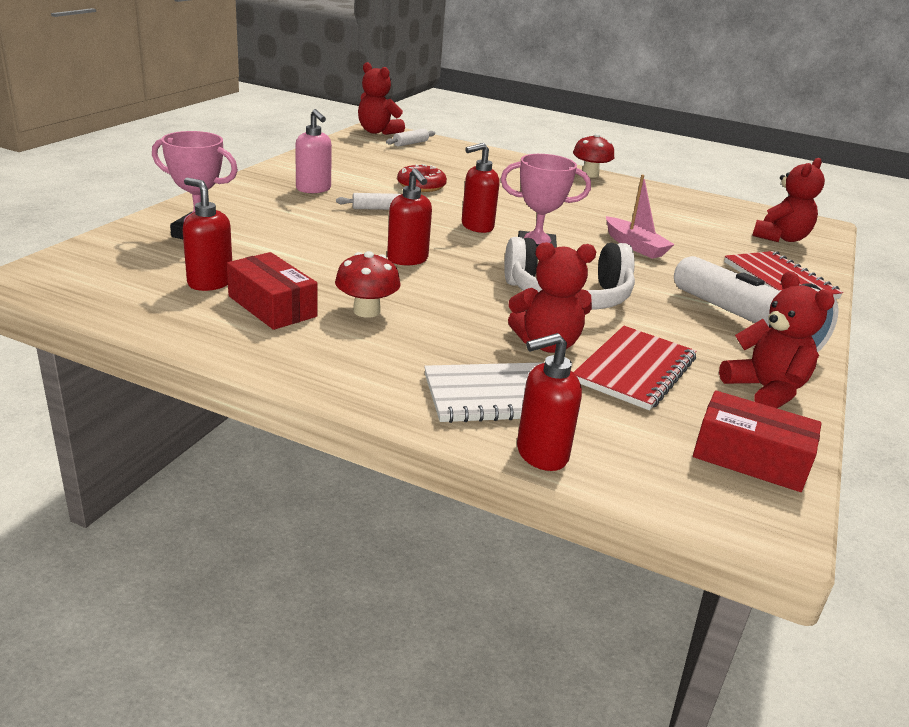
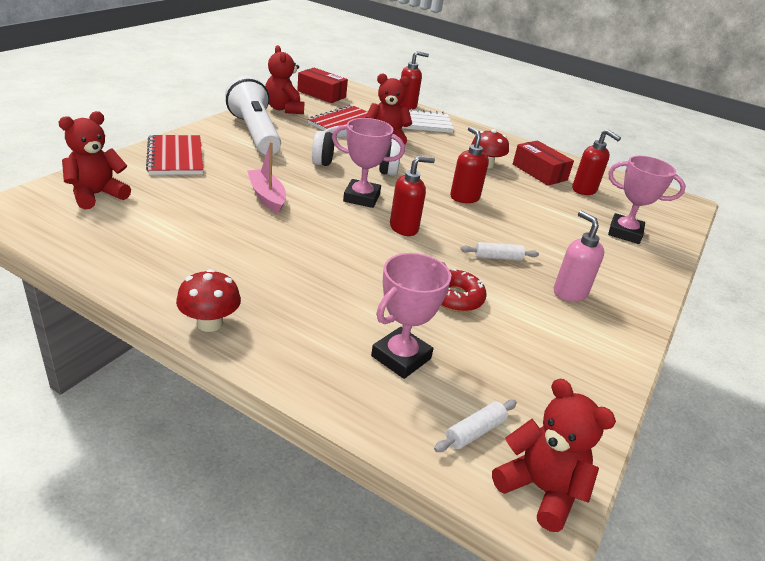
camera: 175 degrees left, 5 degrees up
(459, 163) = (401, 357): none -> pink trophy

